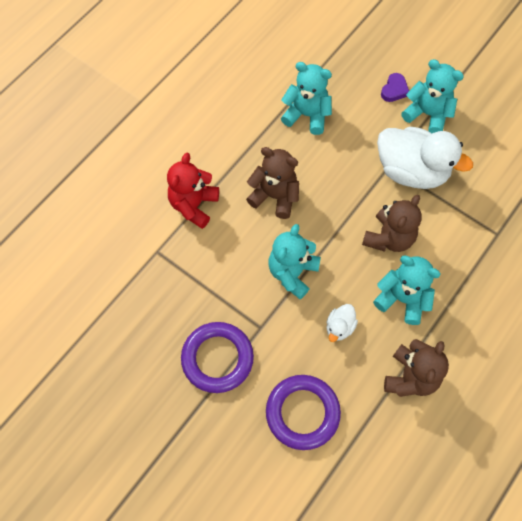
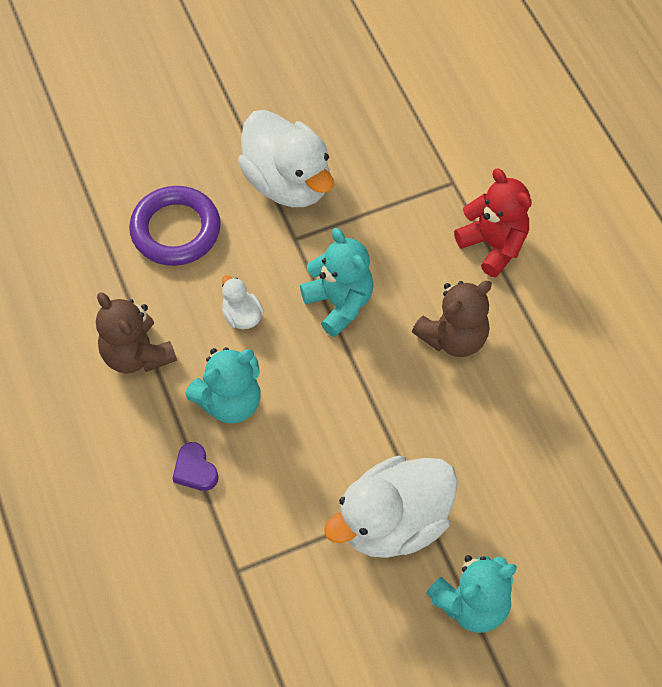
camera: 120 degrees right, 5 degrees down
(217, 358) = (288, 182): purple ring -> white duck
(307, 115) = (557, 441): turquoise teddy bear -> none
(389, 238) = (316, 434): brown teddy bear -> none
(394, 90) = (539, 583): purple heart -> purple heart (195, 470)

